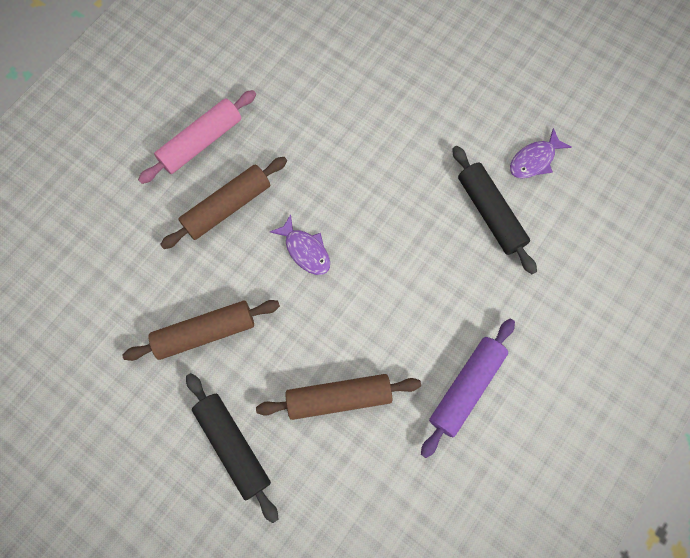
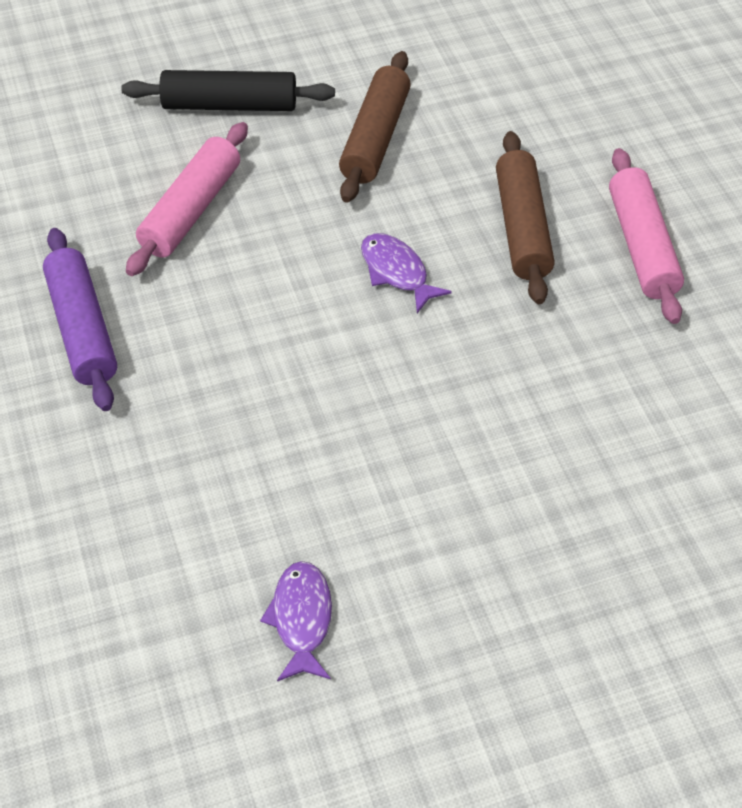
camera: 125 degrees right, 20 degrees down
(305, 250) = (396, 272): purple fish -> purple fish turned 60 degrees clockwise
(339, 397) = (191, 210): brown rolling pin -> pink rolling pin
(490, 213) = (271, 501): black rolling pin -> none

